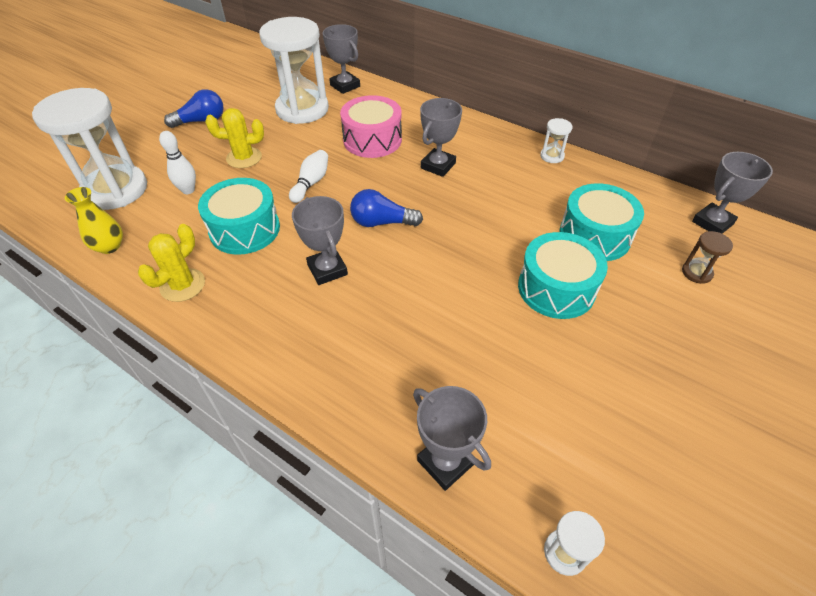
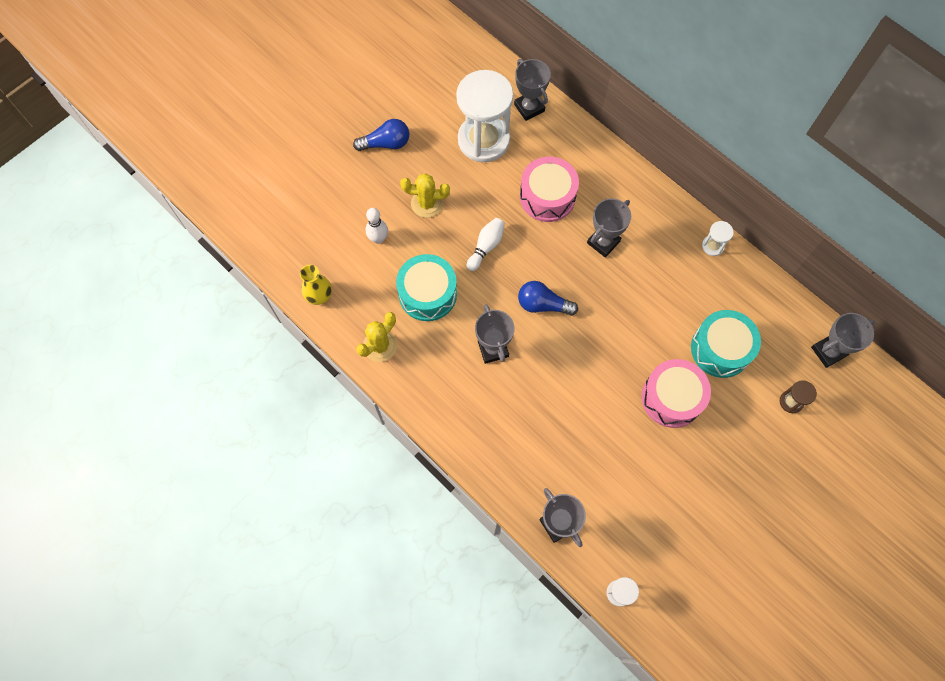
camera: 10 degrees right, 20 degrees up
(115, 190) = (316, 228): white hourglass -> none
(556, 288) = (671, 398): turquoise drum -> pink drum

